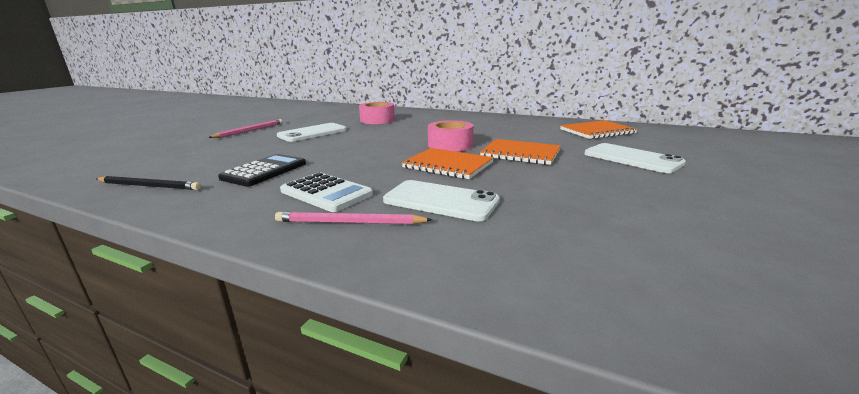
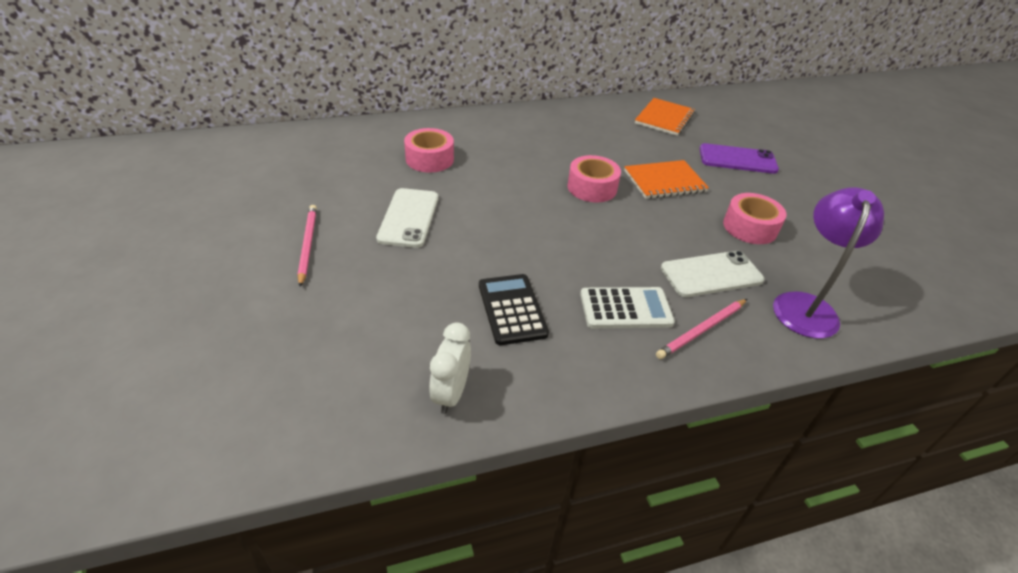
camera: 45 degrees left, 20 degrees up
(149, 186) = (451, 393): black pencil -> white clock
(448, 165) = (643, 224): orange notebook -> none
(495, 250) = (805, 305): none -> purple lamp
(551, 191) = (750, 227): none -> pink tape
(632, 158) = (737, 159): white phone -> purple phone

